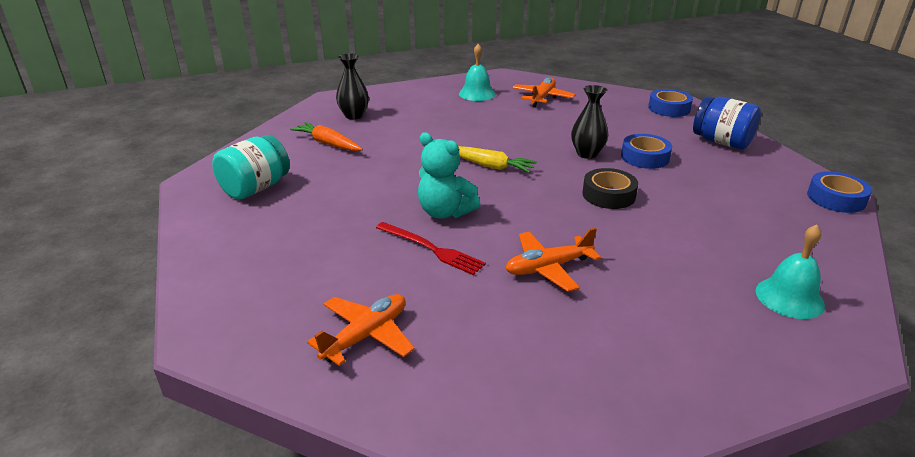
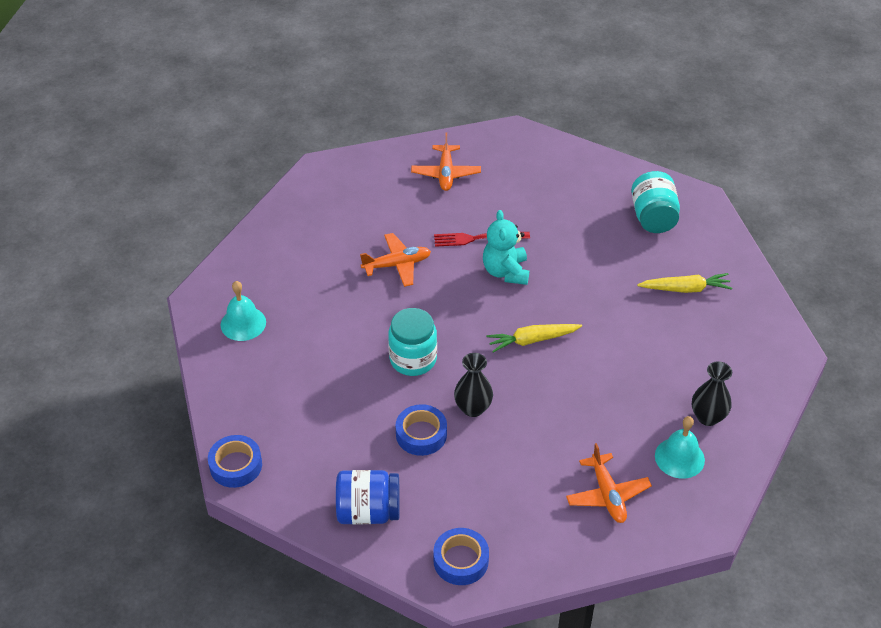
camera: 140 degrees right, 15 degrees up
(328, 143) = (685, 289): orange carrot -> yellow carrot
(354, 116) = (728, 338): black vase -> black vase (707, 417)
(445, 212) = (506, 272): turquoise teddy bear -> turquoise teddy bear turned 90 degrees counterclockwise
(548, 268) = (397, 265): orange plane -> orange plane turned 45 degrees clockwise
(608, 195) = (413, 359): black tape -> turquoise jar

